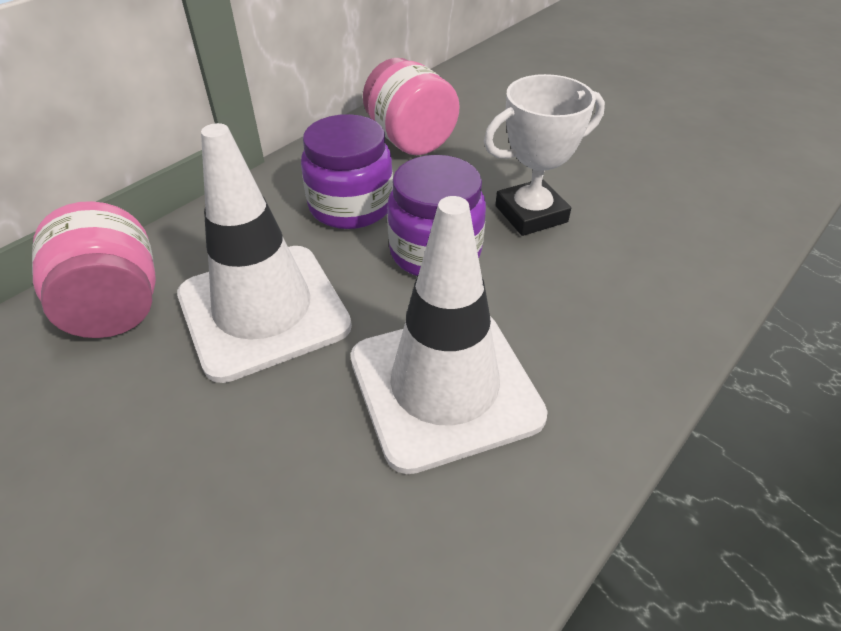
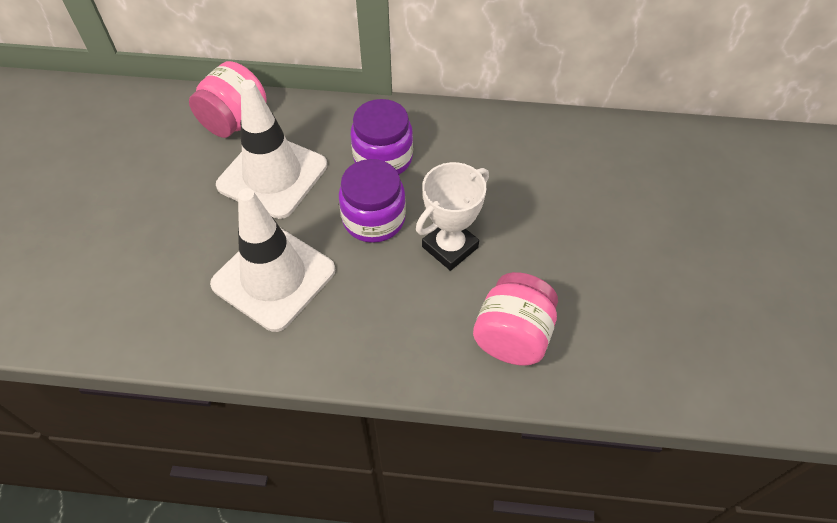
camera: 55 degrees right, 10 degrees up
(410, 140) = (476, 146): pink jar -> pink jar (512, 336)
(531, 214) = (450, 247): white trophy -> white trophy turned 75 degrees counterclockwise

